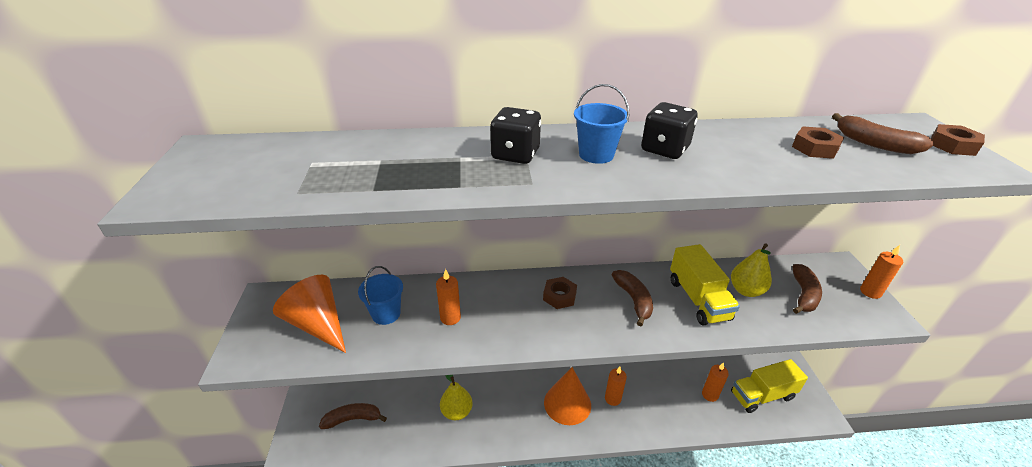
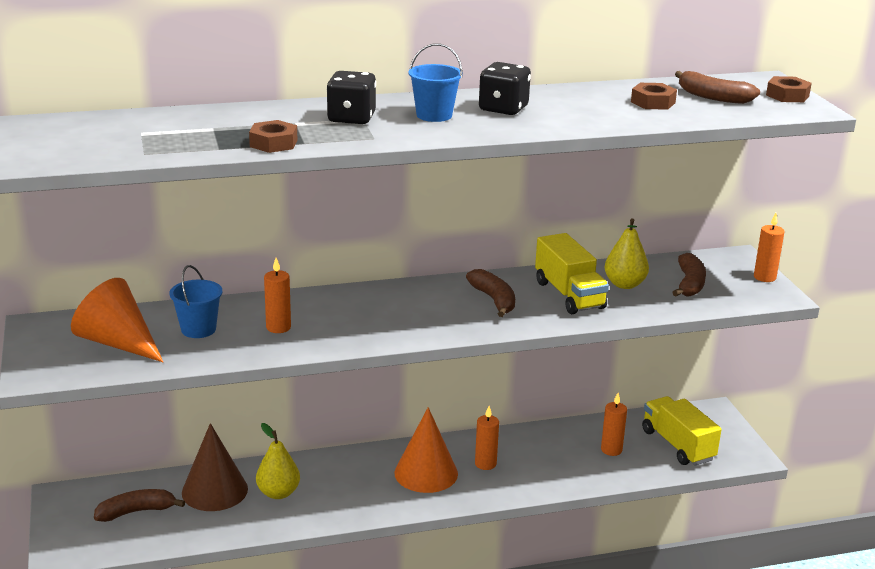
camera: 10 degrees left, 10 degrees down
(412, 403) = (214, 490): none -> brown cone
(559, 296) = (406, 302): brown nut -> brown nut (273, 143)
(762, 395) = (677, 445): yellow truck -> yellow truck turned 90 degrees clockwise

